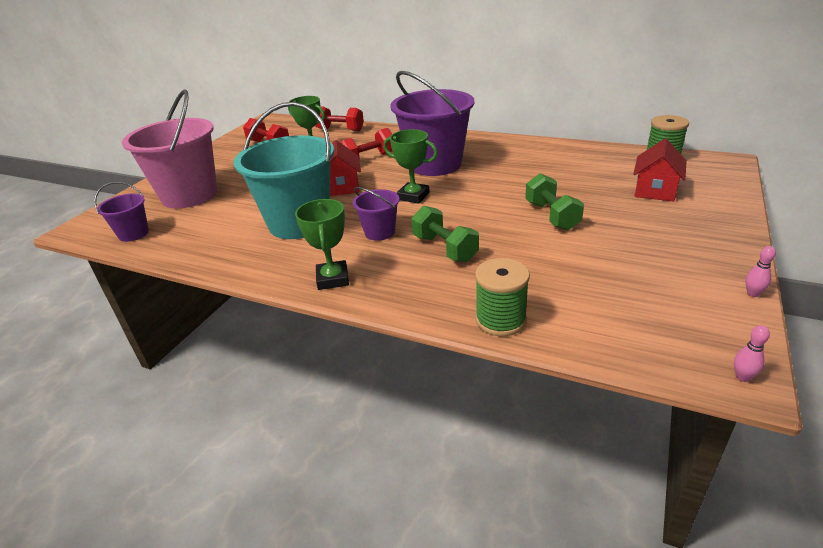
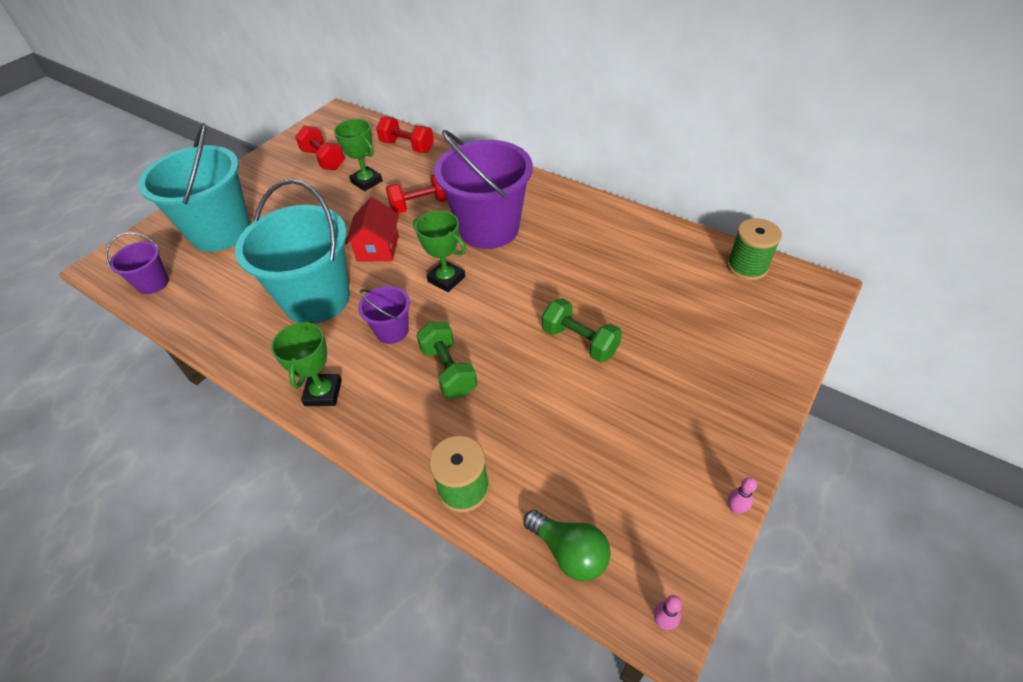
camera: 10 degrees right, 15 degrees up
(189, 195) = (221, 232): pink bucket -> turquoise bucket
(551, 216) = (579, 341): green dumbbell -> green dumbbell turned 45 degrees counterclockwise
(625, 346) = (569, 552): none -> green light bulb
(655, 190) = (712, 322): red house -> none

